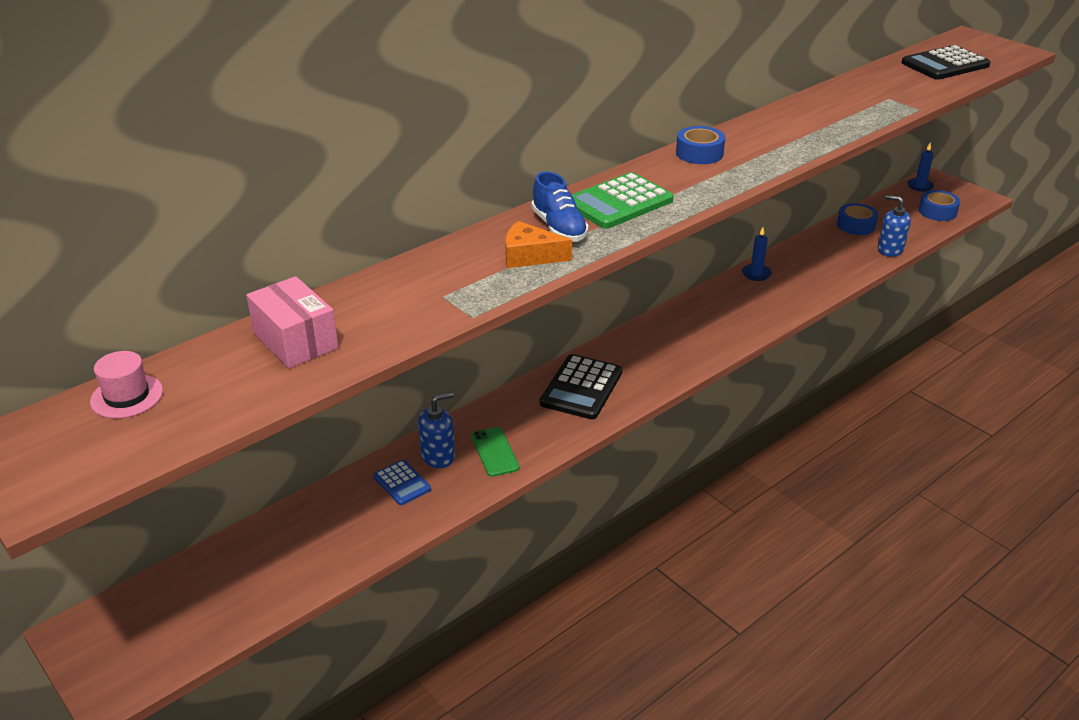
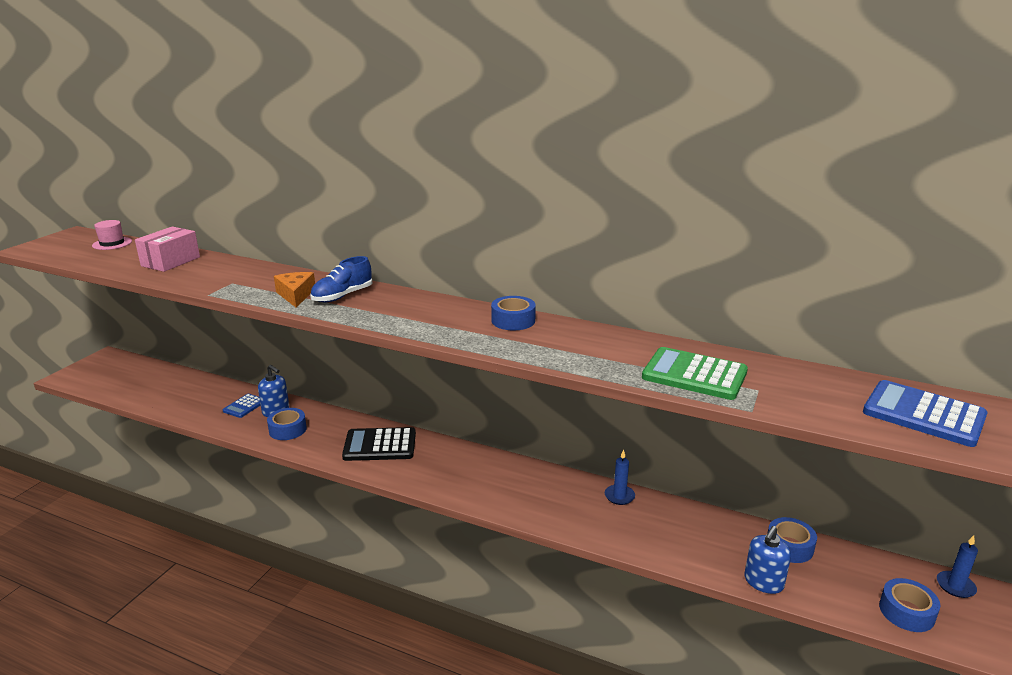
camera: 65 degrees right, 10 degrees down
(495, 452) = (287, 430): green phone -> blue tape
(619, 202) = (397, 307): green calculator -> green calculator (694, 375)
(890, 249) = (763, 582): blue soap dispenser -> blue soap dispenser turned 150 degrees counterclockwise
(945, 64) = (923, 414): black calculator -> blue calculator

